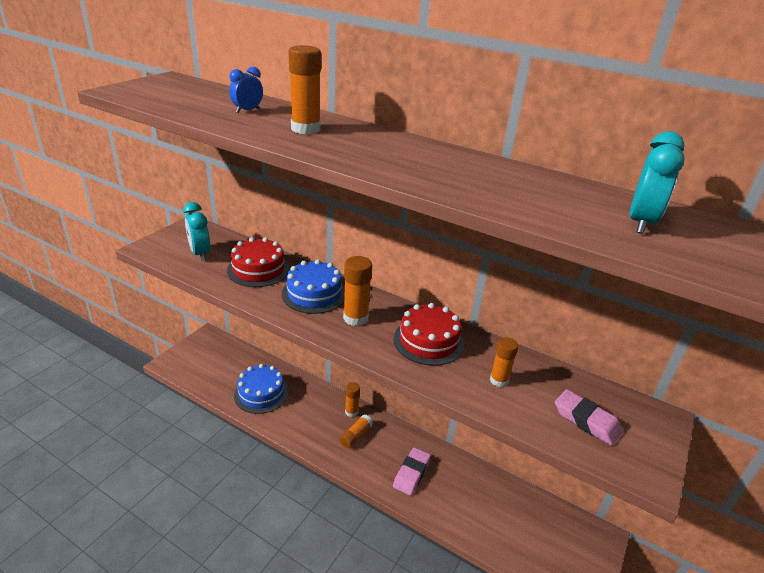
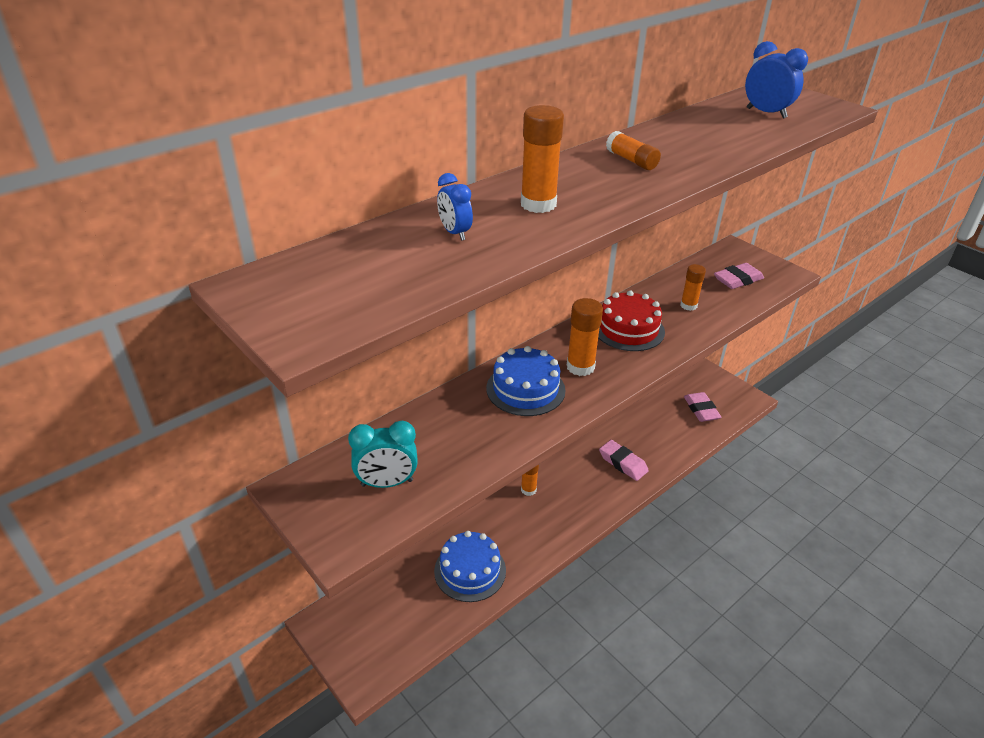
camera: 70 degrees left, 5 degrees up
(258, 269) = (453, 428): red cake -> none
(356, 436) = (564, 494): orange glue stick -> orange glue stick (631, 160)
(529, 538) = (701, 410): none -> pink eraser
(641, 223) = (766, 113): turquoise clock -> blue clock

